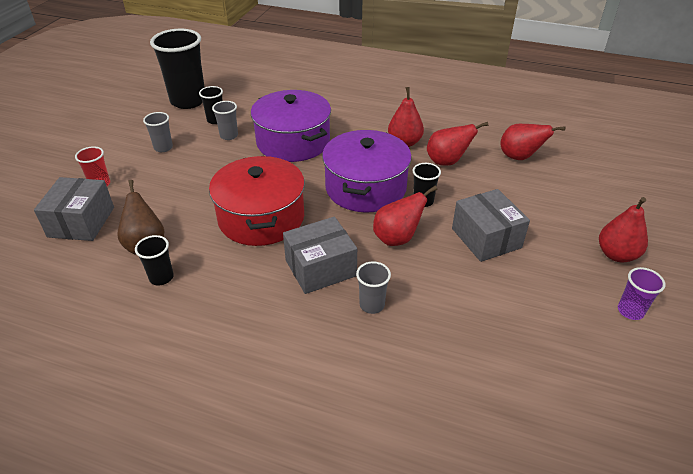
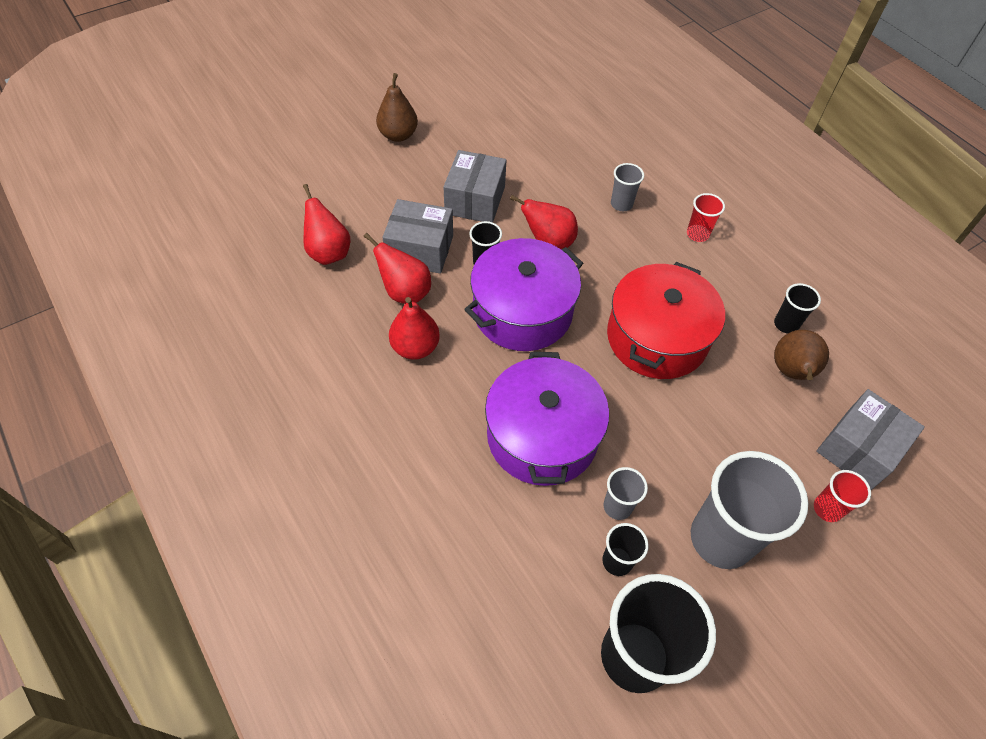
camera: 145 degrees left, 15 degrees up
(163, 148) = (721, 539): grey cup -> grey cup, size x2.13
(281, 316) = (697, 234): none -> red cup
(320, 268) = (638, 254): grey box -> grey box (420, 249)
(616, 255) = (398, 135): red pear -> brown pear
(630, 311) = (449, 106): purple cup -> none

